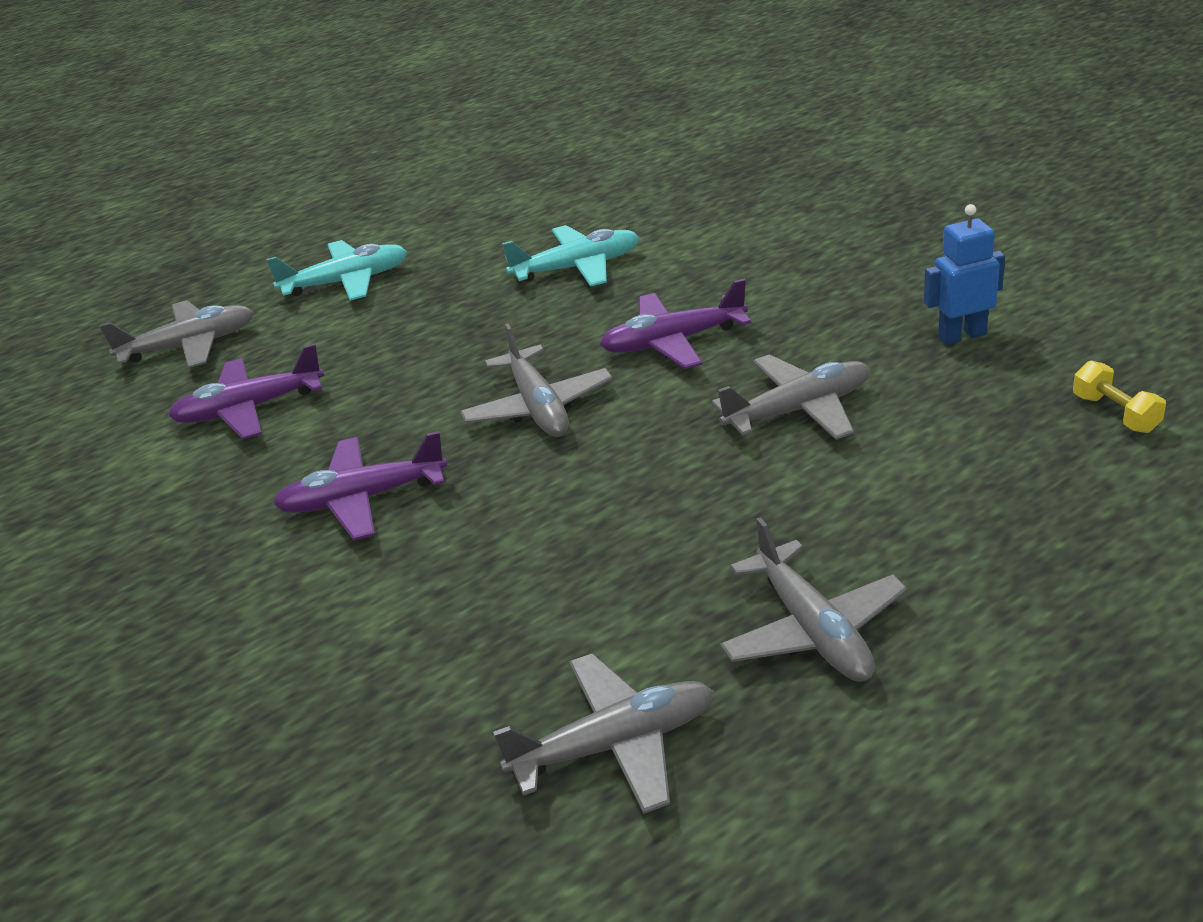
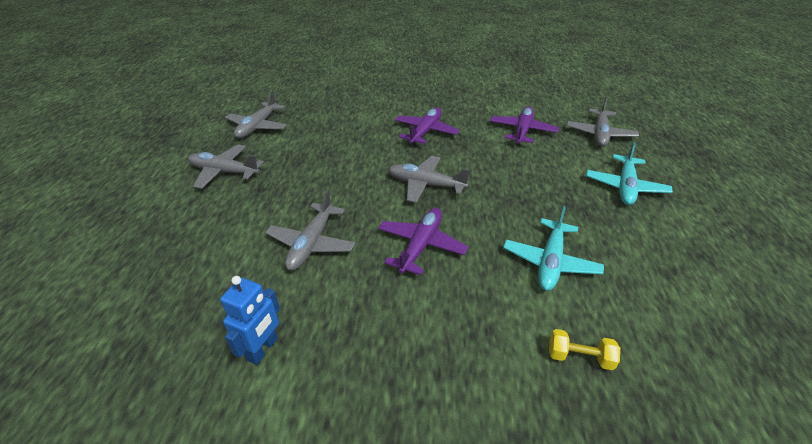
camera: 125 degrees right, 5 degrees up
(1115, 413) = (131, 337): yellow dumbbell -> yellow dumbbell (579, 357)

